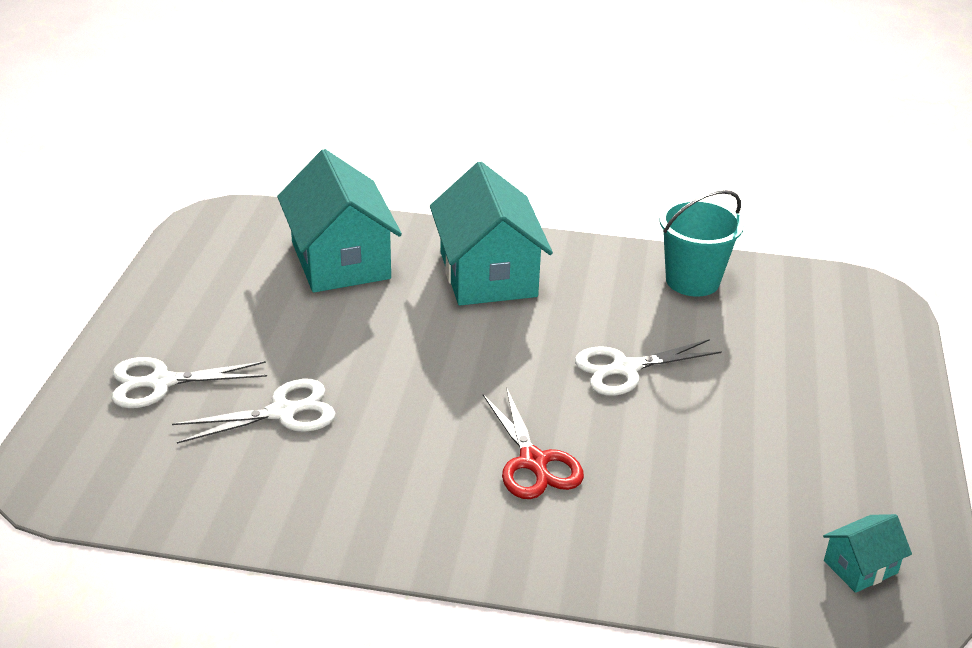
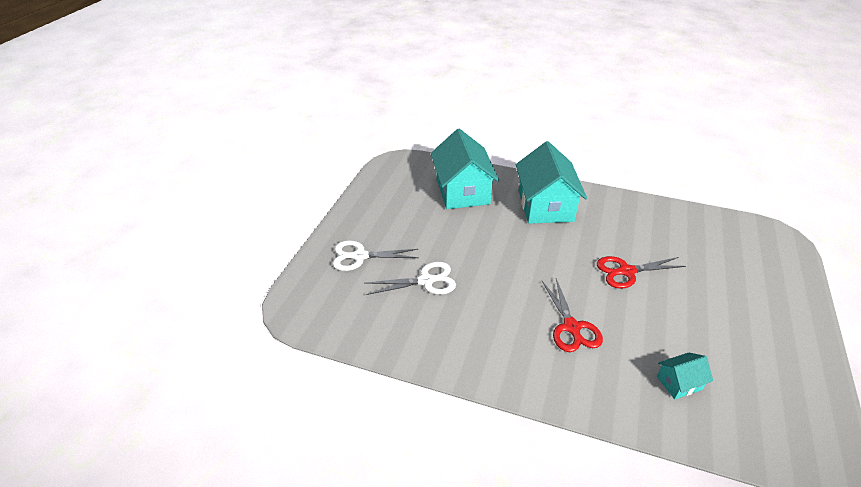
camera: 10 degrees right, 5 degrees up
(624, 369) = (626, 271): white scissors -> red scissors
(692, 280) = (666, 218): turquoise bucket -> none
(860, 567) = (784, 423): turquoise house -> turquoise house (679, 383)

